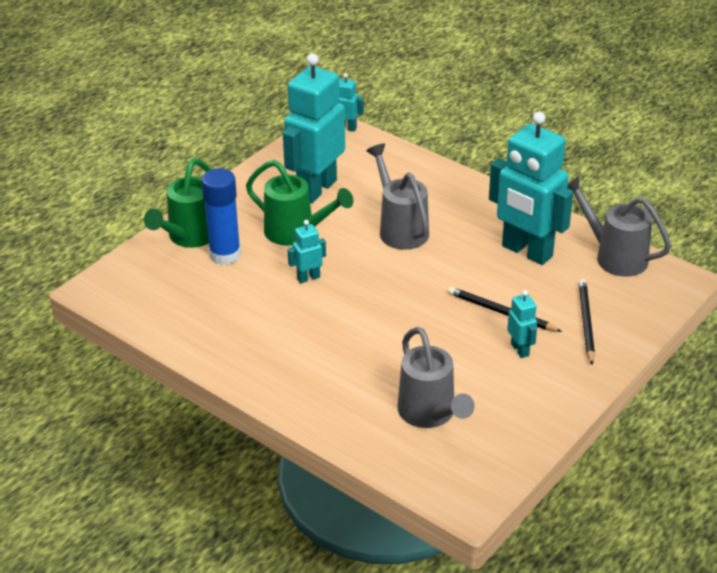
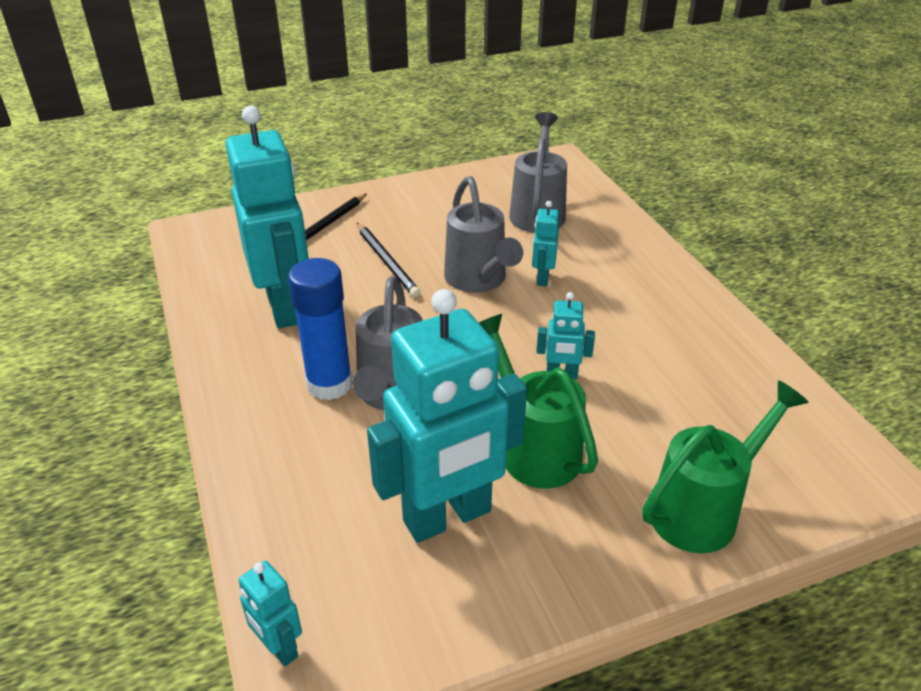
camera: 150 degrees left, 0 degrees up
(225, 255) = (657, 454): blue glue stick -> blue glue stick (329, 384)
(520, 349) = (408, 228): turquoise robot -> turquoise robot (542, 278)
(615, 256) = (209, 269): grey watering can -> grey watering can (478, 280)

